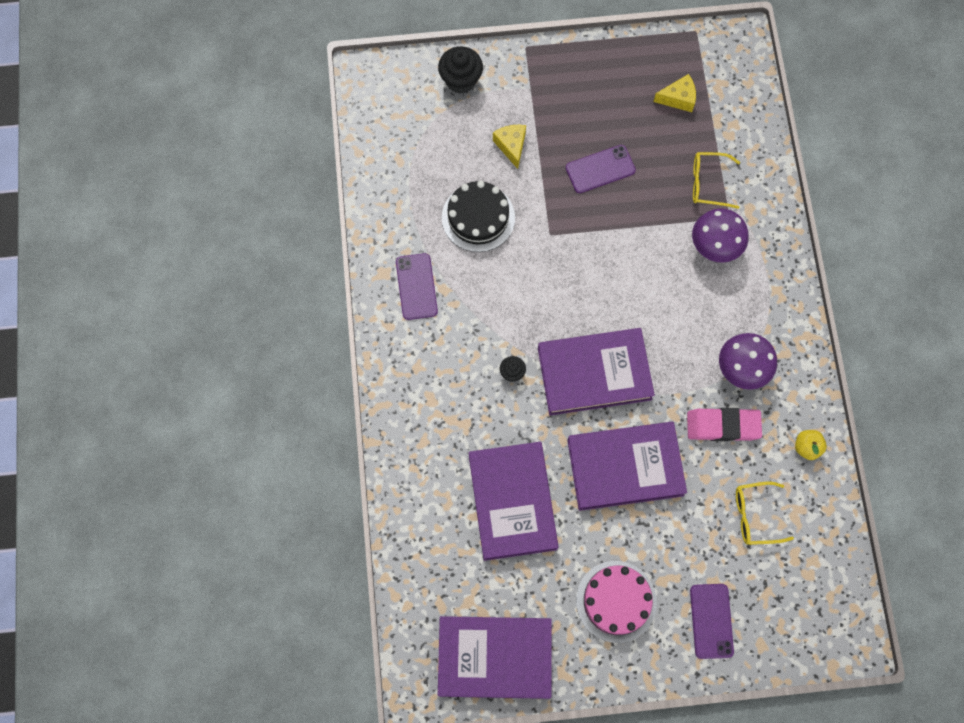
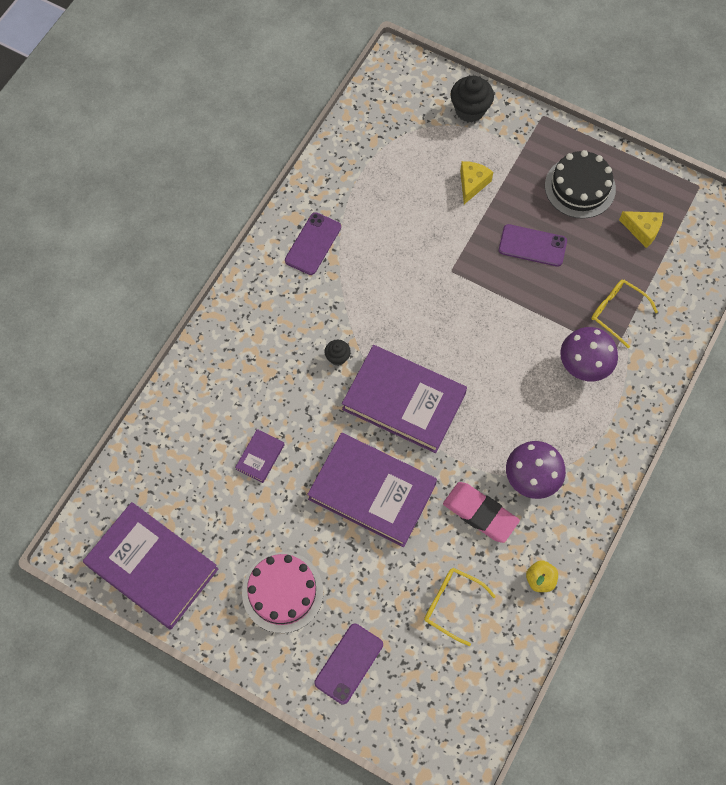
camera: 35 degrees right, 5 degrees down
(478, 217) = (402, 222): black cake -> black cake (580, 187)
(512, 502) = (260, 457): purple book -> purple book, size x0.43

